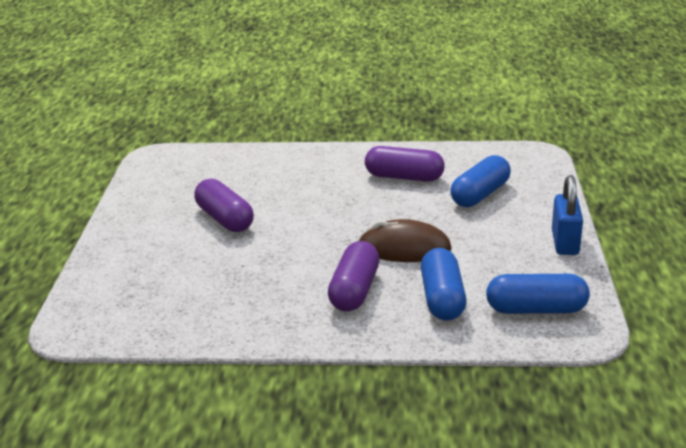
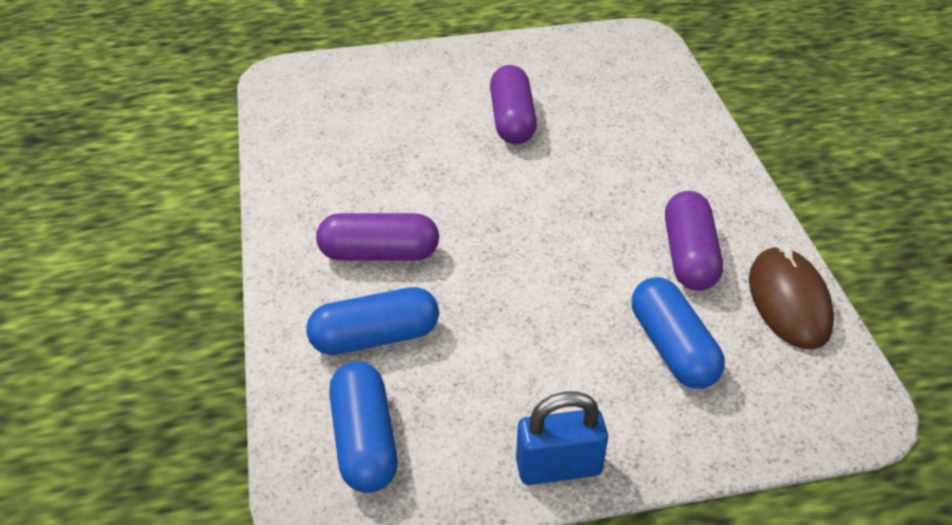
camera: 75 degrees right, 15 degrees up
(224, 219) = (512, 120): purple capsule -> purple capsule turned 45 degrees counterclockwise
(404, 248) = (490, 284): brown mouse -> brown mouse (789, 301)
(480, 195) = (672, 348): blue capsule -> blue capsule turned 45 degrees clockwise

